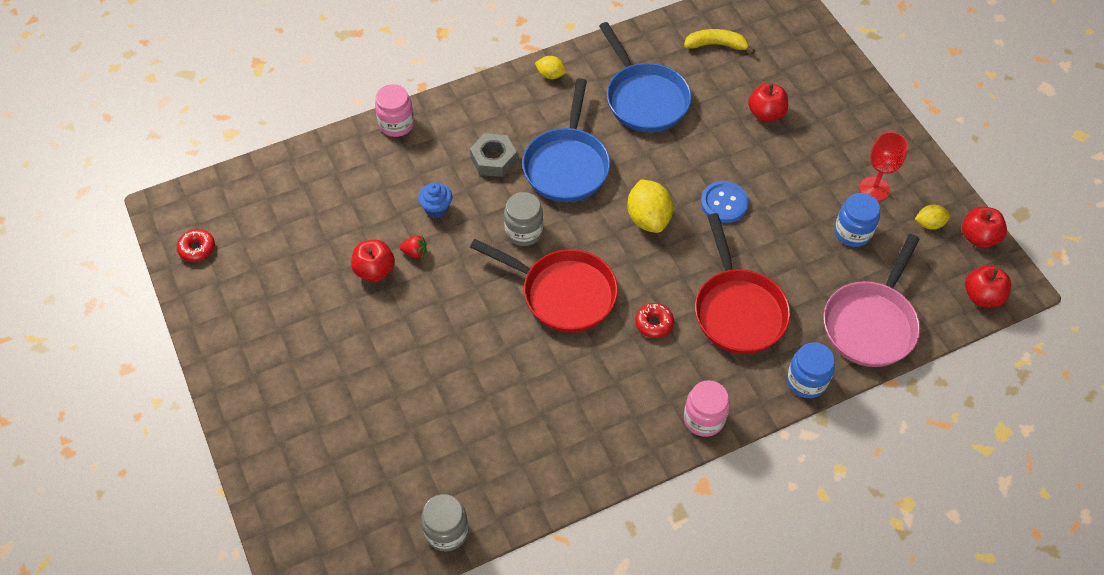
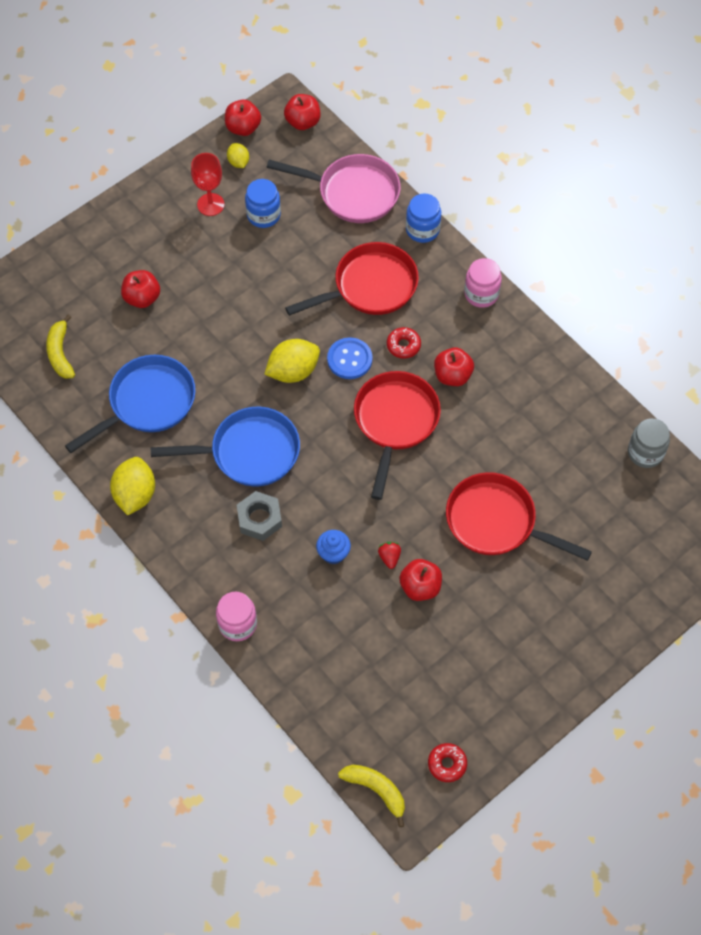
camera: 105 degrees left, 5 degrees up
(201, 191) = (376, 790): none -> yellow banana
(418, 355) = (496, 522): none -> red pan
(524, 232) = (338, 470): grey jar -> none
(550, 75) = (135, 494): yellow lemon -> yellow lemon, size x1.80
(603, 361) = (452, 375): none -> red apple
(724, 203) = (258, 315): blue button -> blue button (349, 359)

